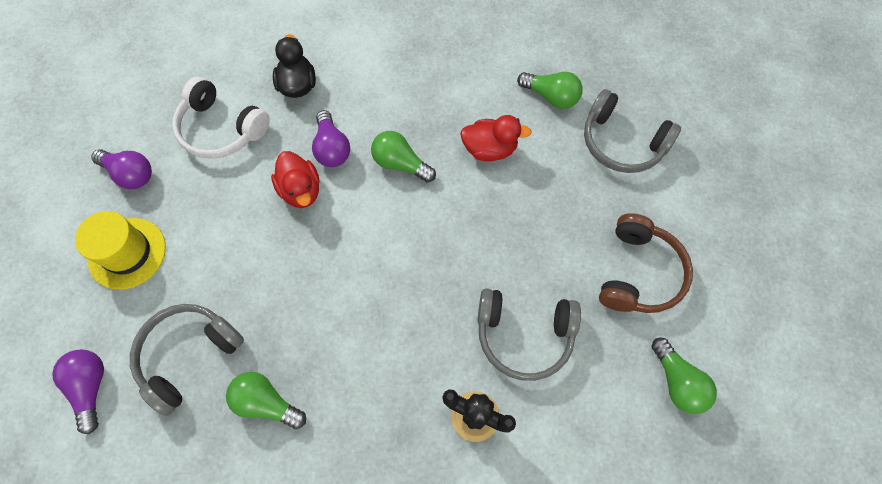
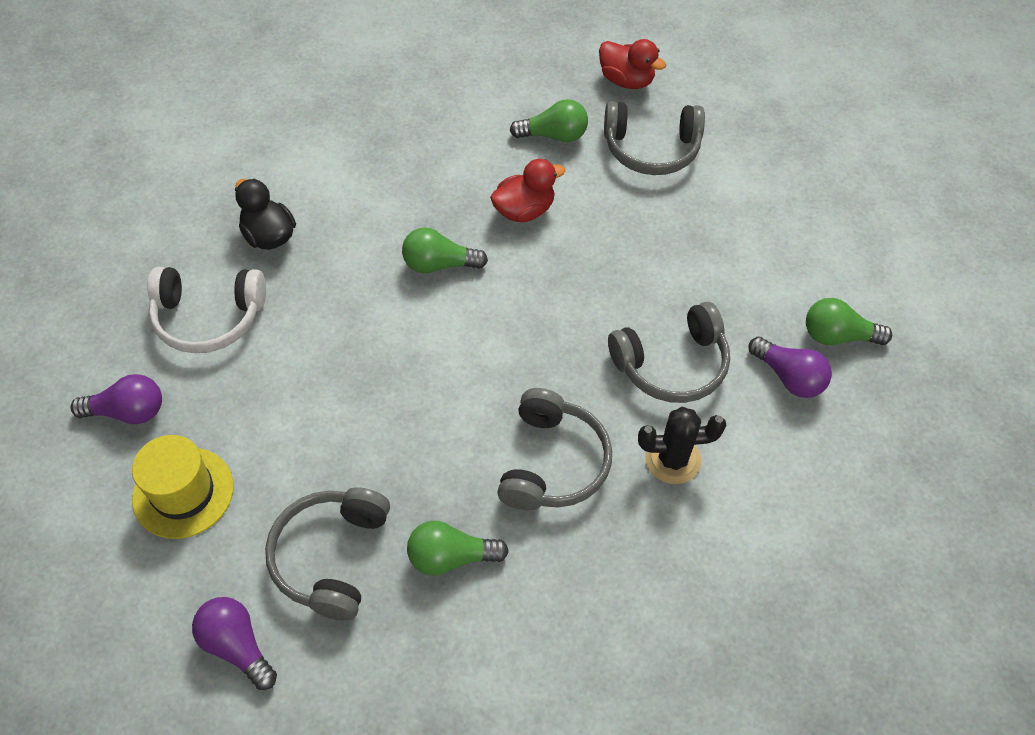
camera: 30 degrees left, 10 degrees down
(301, 190) = (346, 338): red duck -> red duck (626, 80)
(332, 148) = (353, 282): purple light bulb -> purple light bulb (789, 377)
(383, 368) = (552, 462): none -> grey headphones
(638, 273) = (742, 258): brown headphones -> none
(677, 382) = (837, 336): green light bulb -> green light bulb turned 150 degrees clockwise

